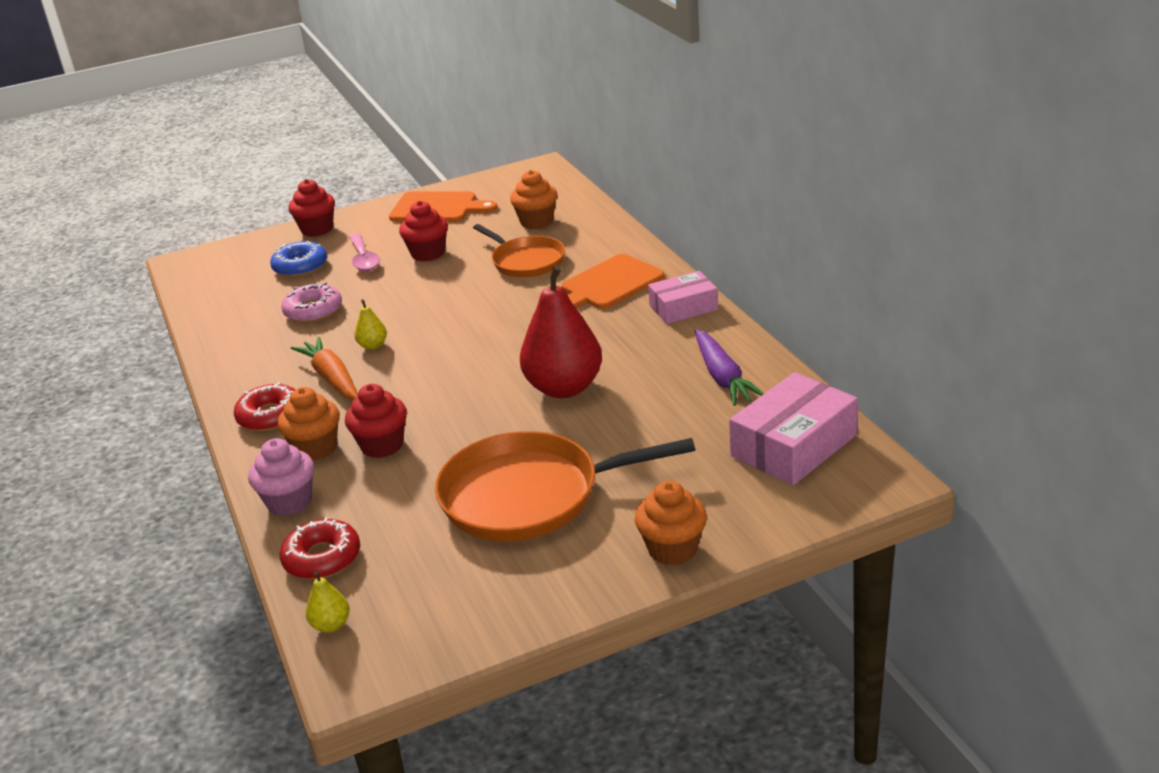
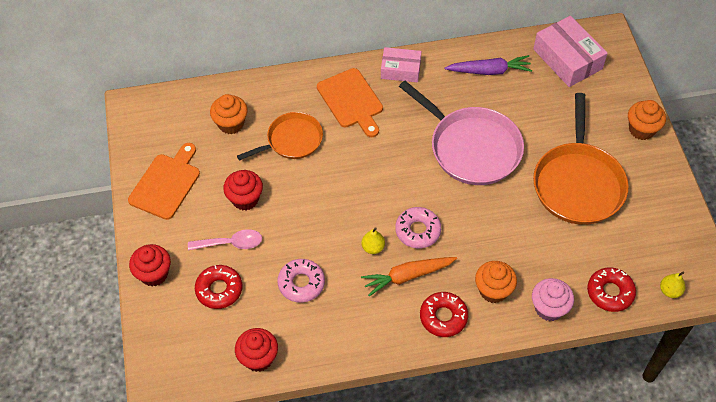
camera: 80 degrees left, 25 degrees up
(300, 266) = (219, 290): blue donut -> red donut
(382, 445) = (502, 252): red cupcake -> red cupcake (258, 358)
(406, 372) = (418, 231): none -> pink donut
(564, 388) = (471, 148): red pear -> pink pan
(683, 307) = (400, 70): pink box -> pink box turned 75 degrees counterclockwise

